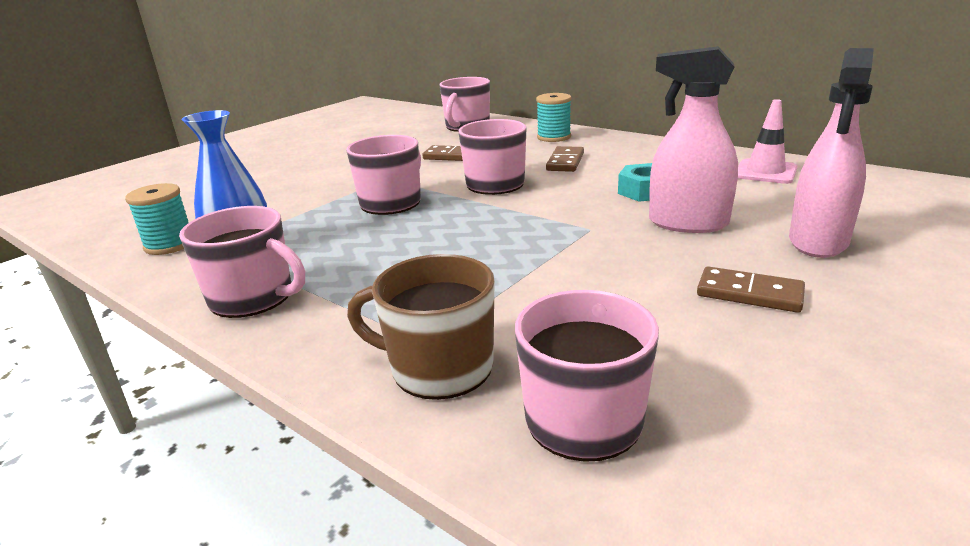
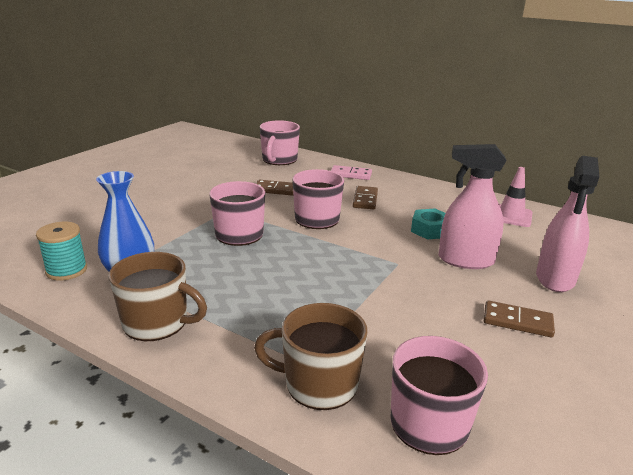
camera: 10 degrees left, 0 degrees up
(253, 298) = (157, 322): pink mug -> brown mug
(554, 137) = (350, 174): turquoise spool -> pink domino

